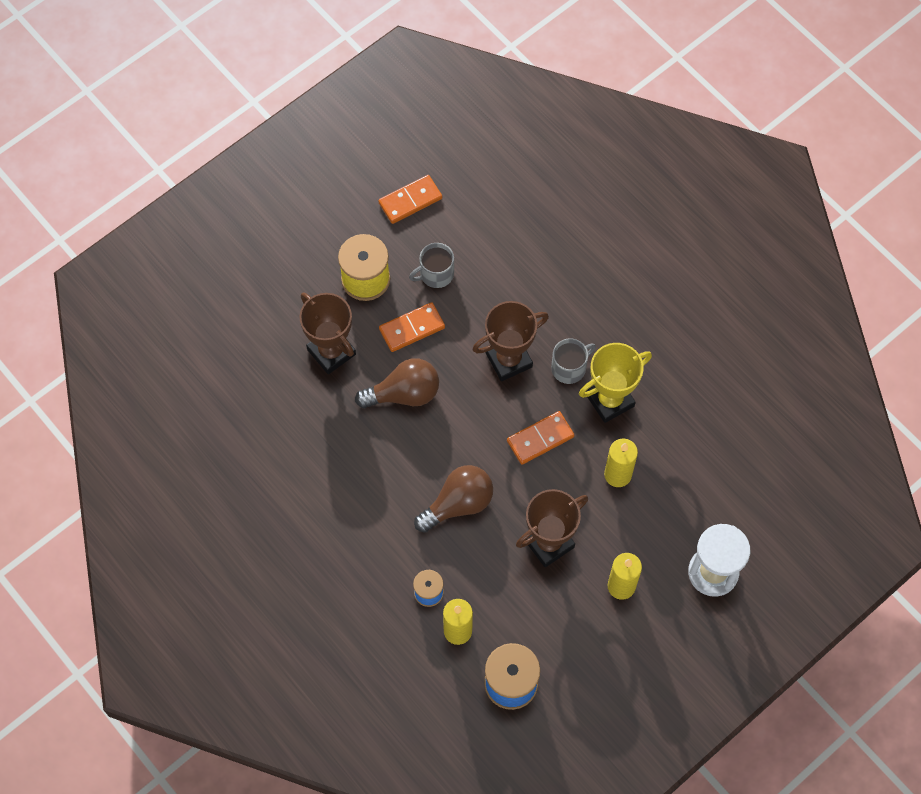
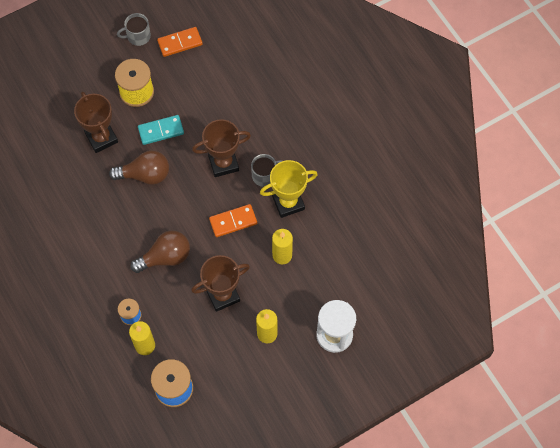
camera: 10 degrees right, 0 degrees up
(412, 328) = (161, 131): orange domino -> turquoise domino
(436, 274) = (186, 96): grey mug -> grey mug (138, 36)

